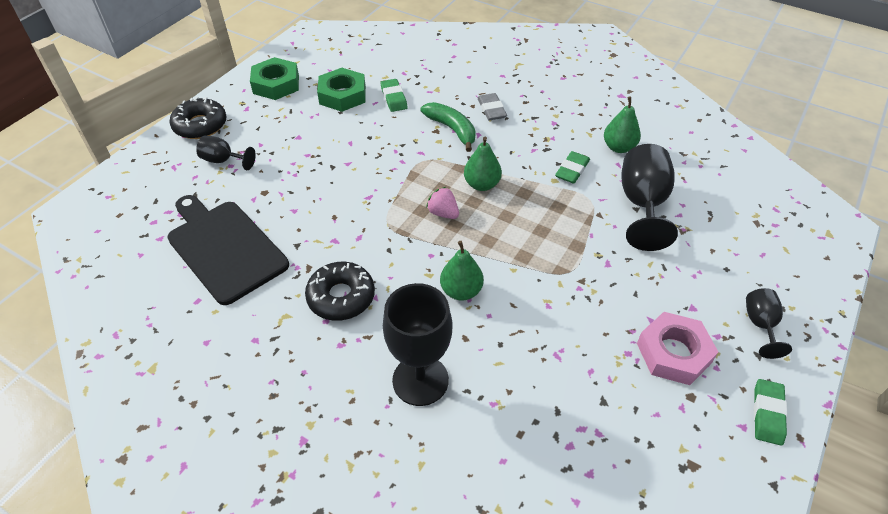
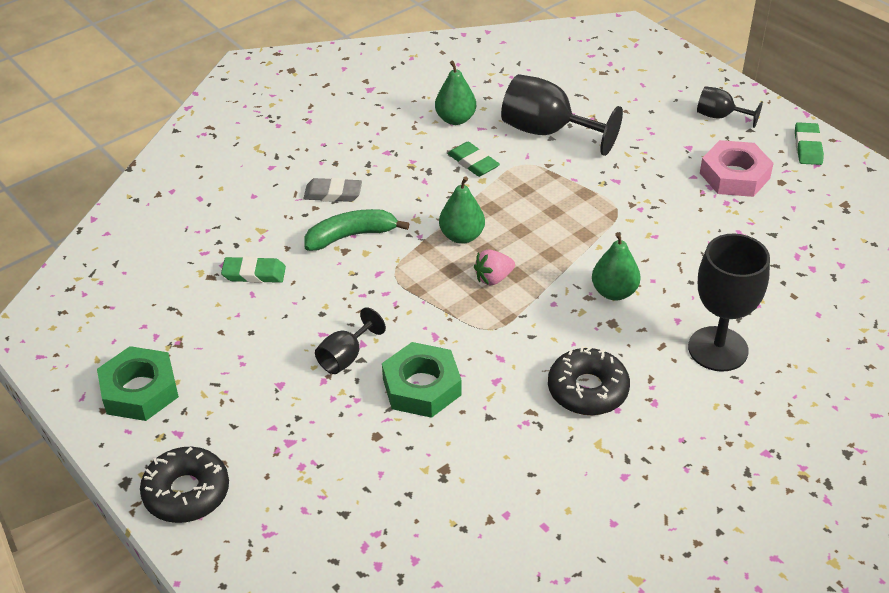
camera: 70 degrees left, 5 degrees down
(223, 160) = (286, 473): black goblet -> black goblet (345, 357)
(225, 248) = (464, 489): black cutting board -> none
(342, 95) = (215, 322): green nut -> green nut (422, 386)
(768, 414) = (808, 147): green eraser -> green eraser turned 60 degrees clockwise

